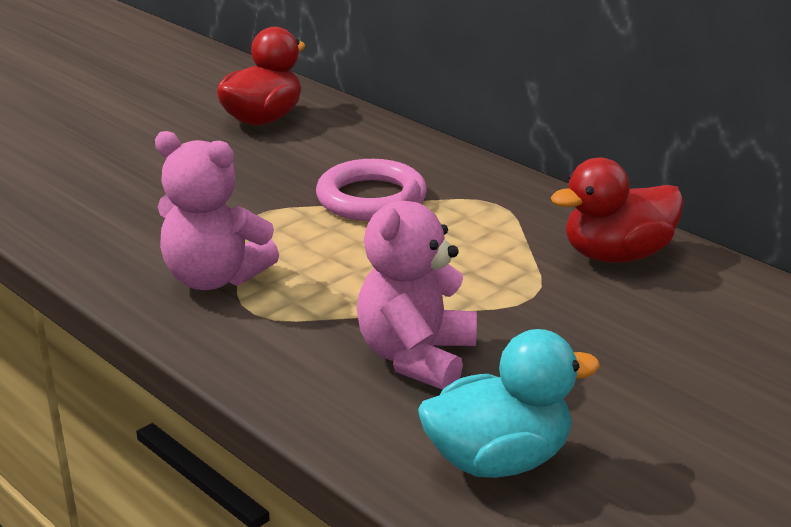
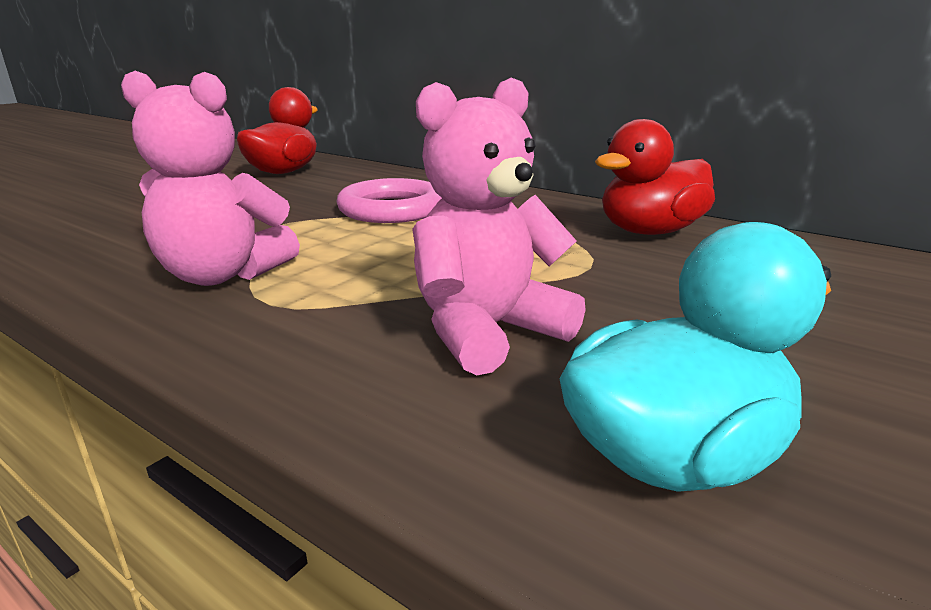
camera: 10 degrees left, 5 degrees down
(416, 357) = (487, 331): pink teddy bear -> pink teddy bear turned 45 degrees clockwise

